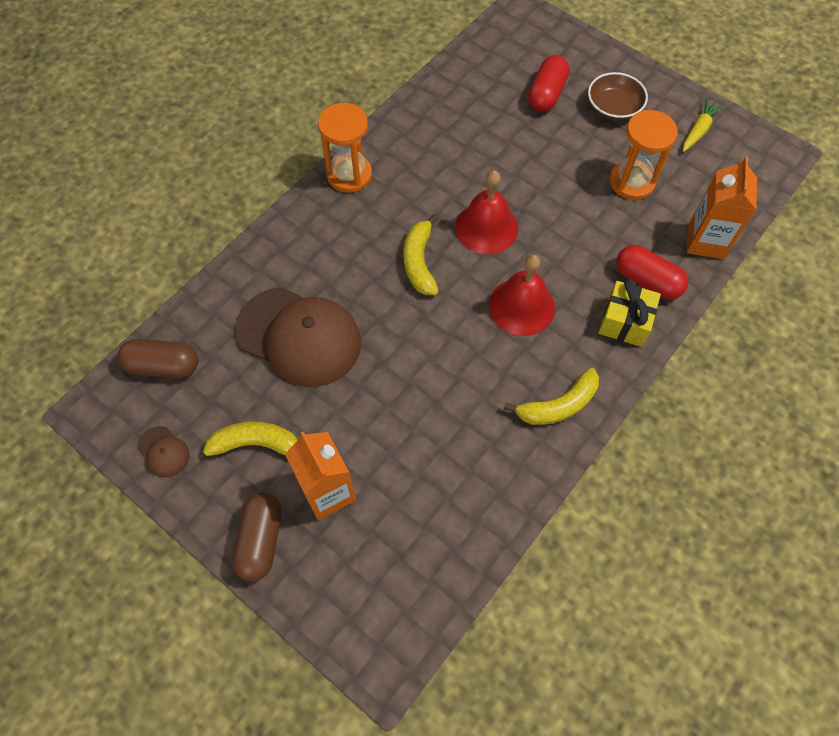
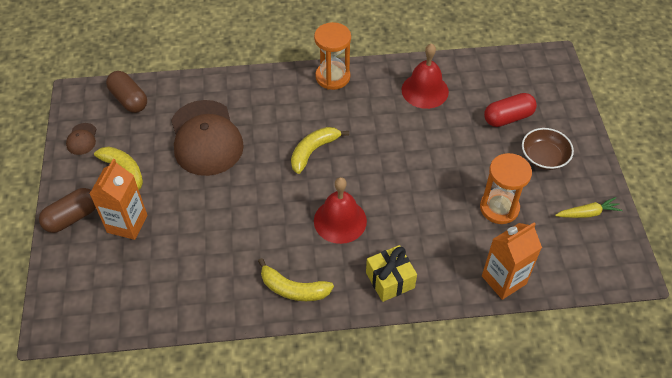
camera: 45 degrees right, 10 degrees down
(486, 227) = (374, 163): red bell -> red bell (425, 90)
(647, 281) = (434, 270): red capsule -> none

